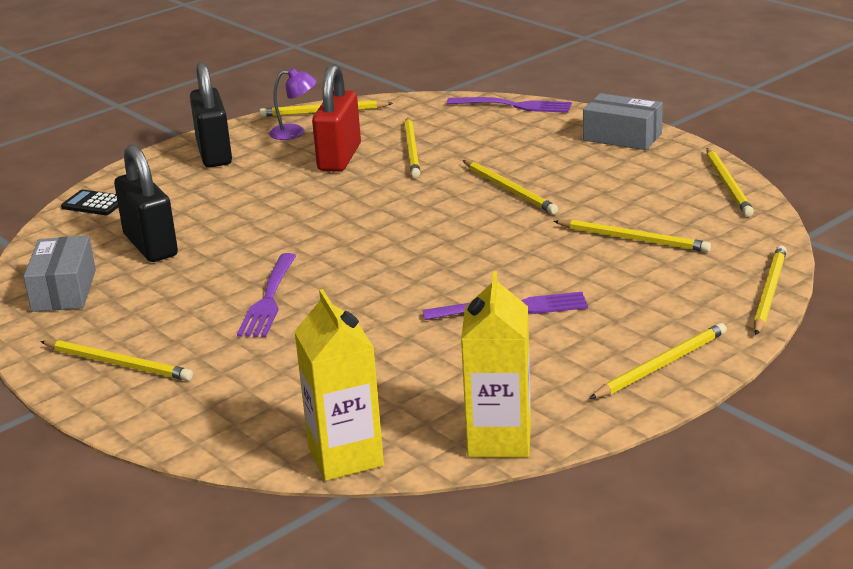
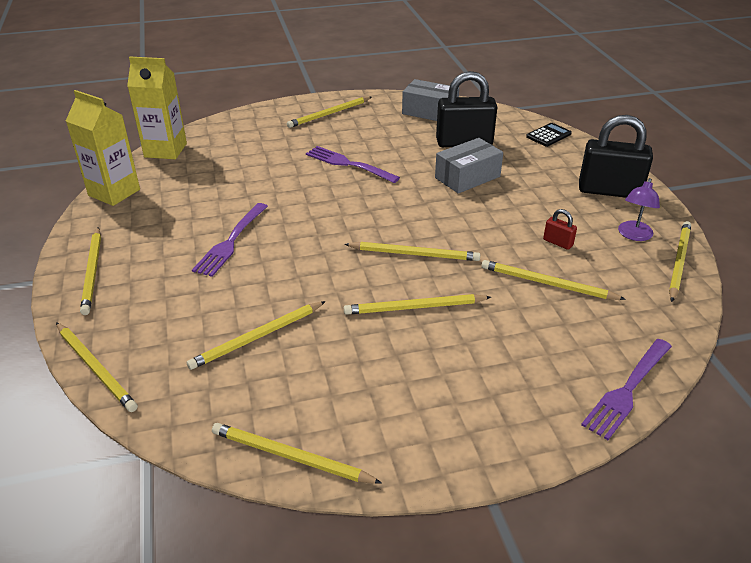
camera: 115 degrees right, 10 degrees up
(339, 158) = (558, 243): red padlock -> red padlock, size x0.43
(427, 210) = (414, 254): none -> yellow pencil
(622, 137) = (477, 436): grey box -> grey box (467, 177)

